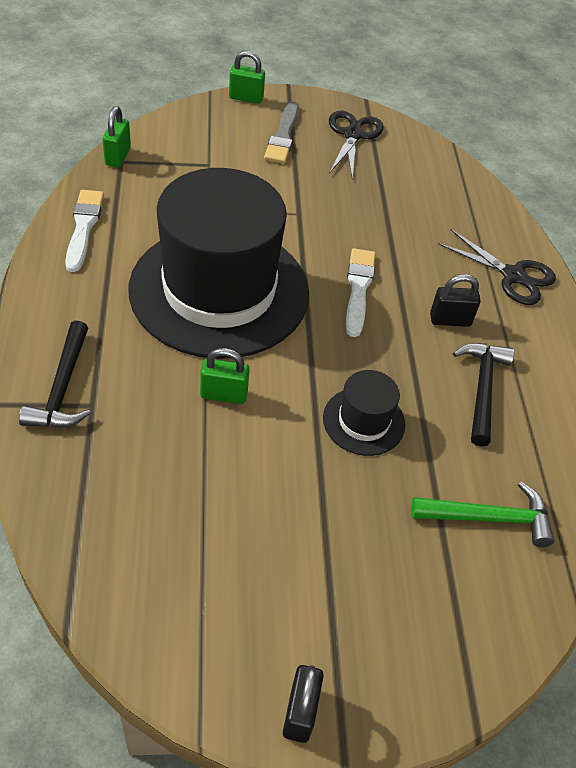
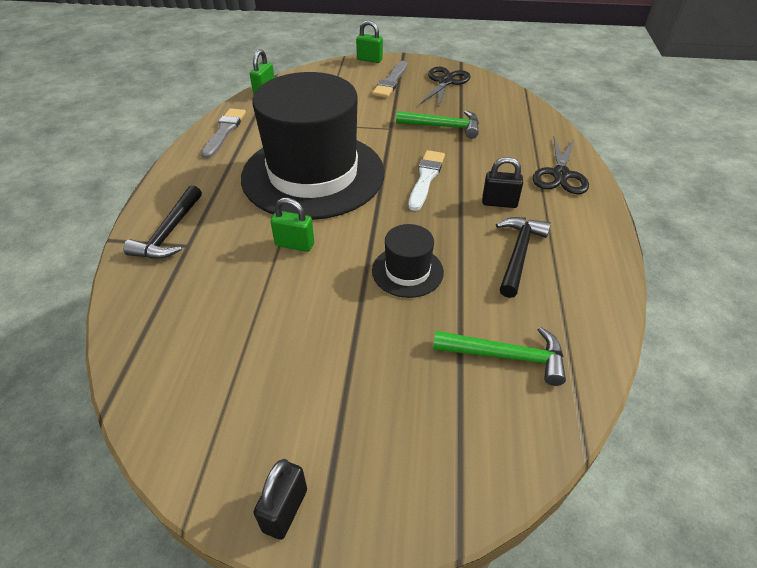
camera: 15 degrees right, 5 degrees down
(83, 227) = (224, 131): white brush -> grey brush
(364, 208) = (443, 127): none -> green hammer
(513, 276) = (560, 175): black scissors -> black scissors turned 60 degrees clockwise

